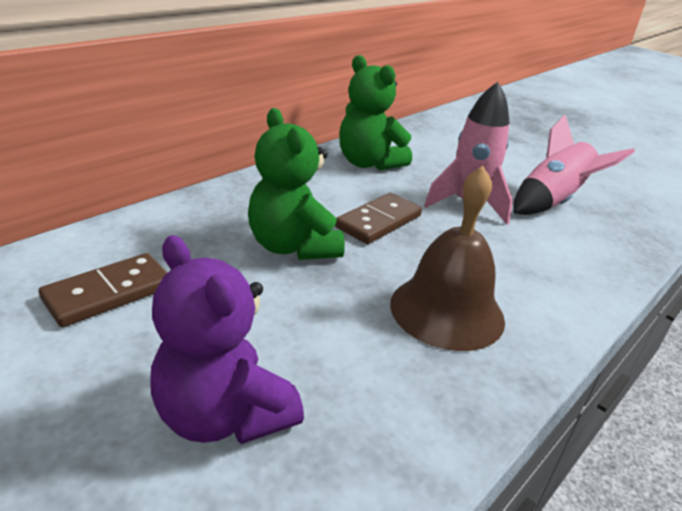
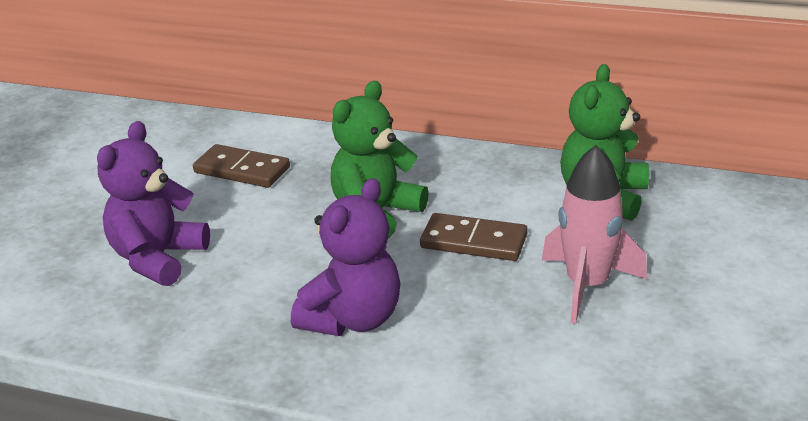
camera: 70 degrees right, 0 degrees up
(447, 311) = (353, 319): brown bell -> purple teddy bear
(553, 202) = (687, 349): pink rocket -> none

